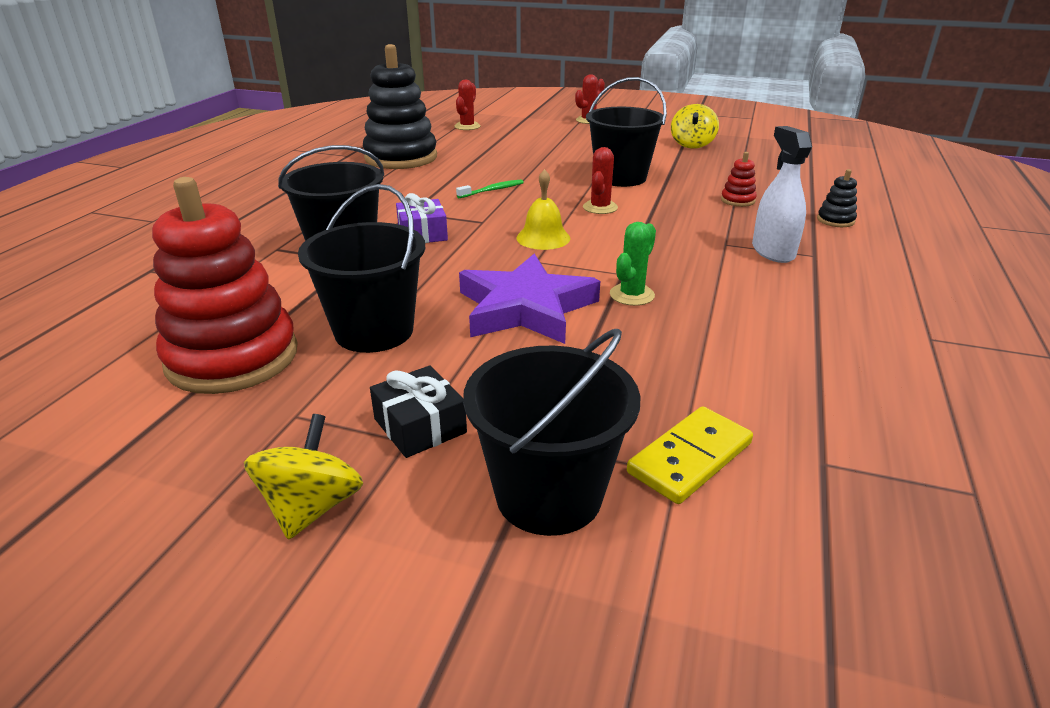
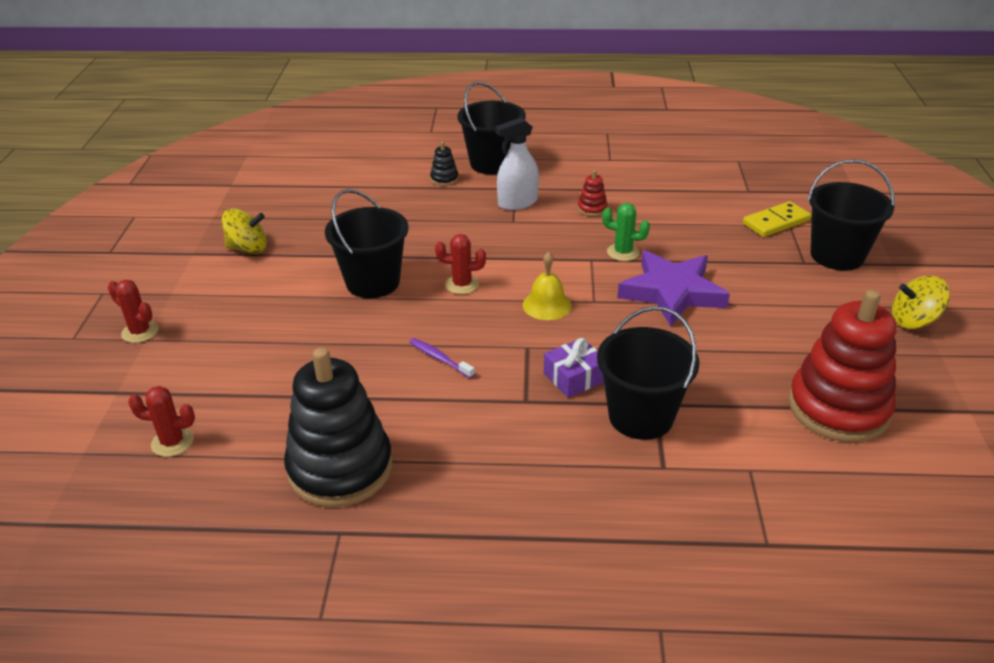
camera: 105 degrees left, 5 degrees up
(374, 331) = (753, 352): black bucket -> black bucket (492, 163)
(420, 425) = (827, 304): black gift -> none
(492, 190) = (440, 358): green toothbrush -> purple toothbrush
(689, 458) = (776, 222): yellow domino -> yellow domino turned 60 degrees counterclockwise
(737, 200) = (416, 218): red stacking toy -> red stacking toy (592, 209)

